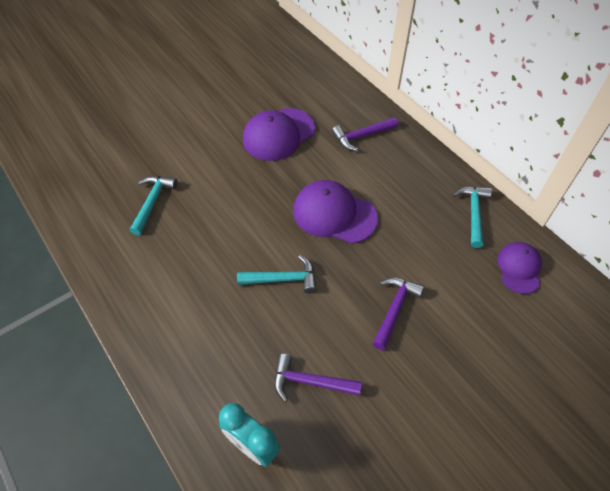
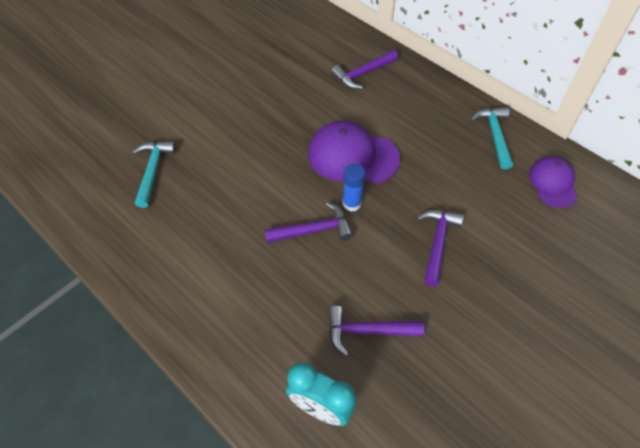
camera: 10 degrees left, 0 degrees up
(278, 134) = (275, 83): purple cap -> none
(282, 279) = (313, 230): turquoise hammer -> purple hammer
(323, 259) = (351, 203): none -> blue glue stick

